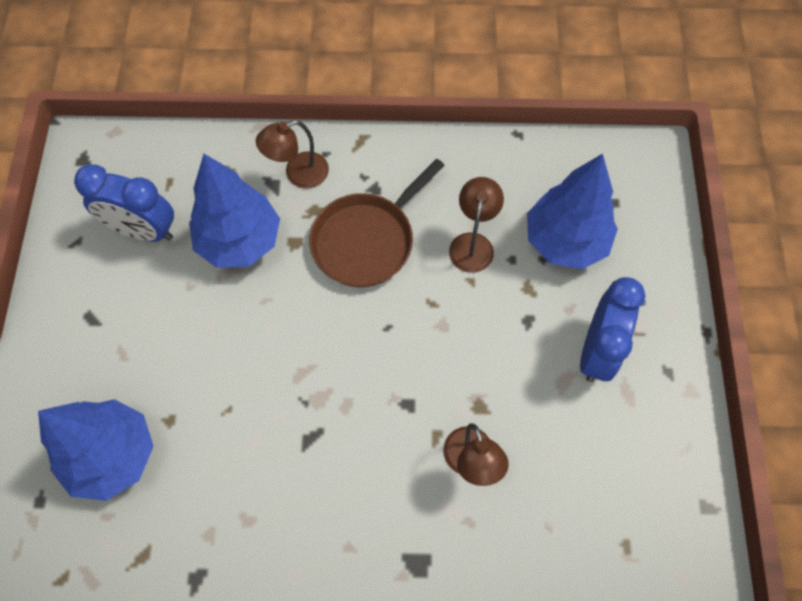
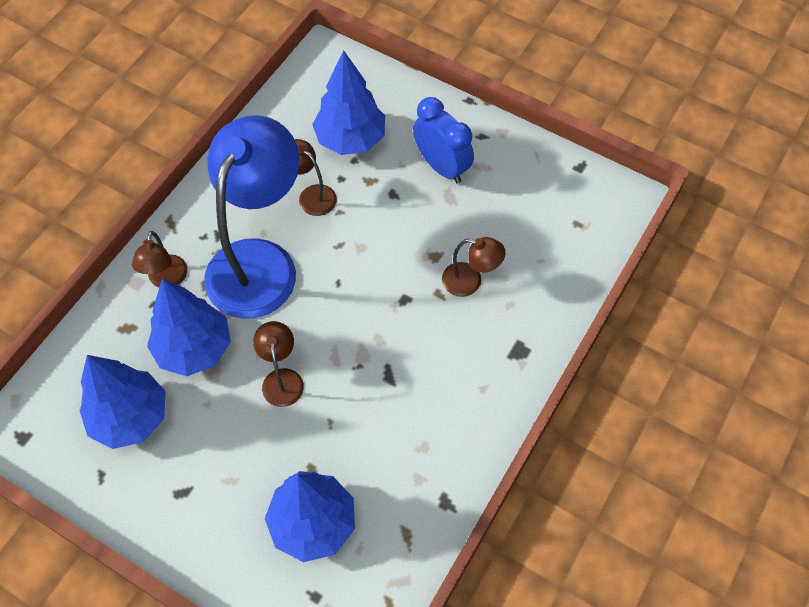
camera: 60 degrees left, 5 degrees down
(143, 231) = (130, 417): blue clock -> blue tree
(250, 337) = (282, 379): none -> brown lamp
(366, 241) = (259, 261): brown pan -> blue lamp

